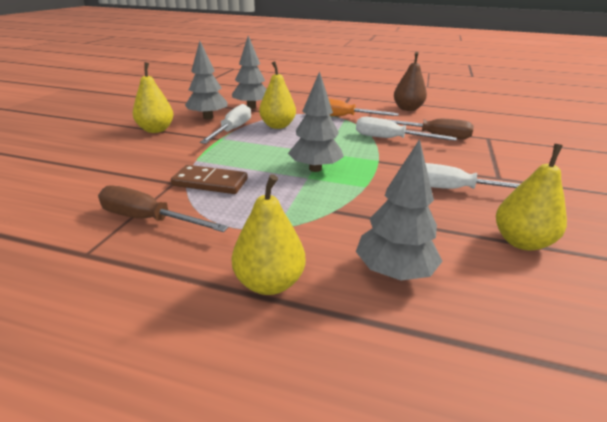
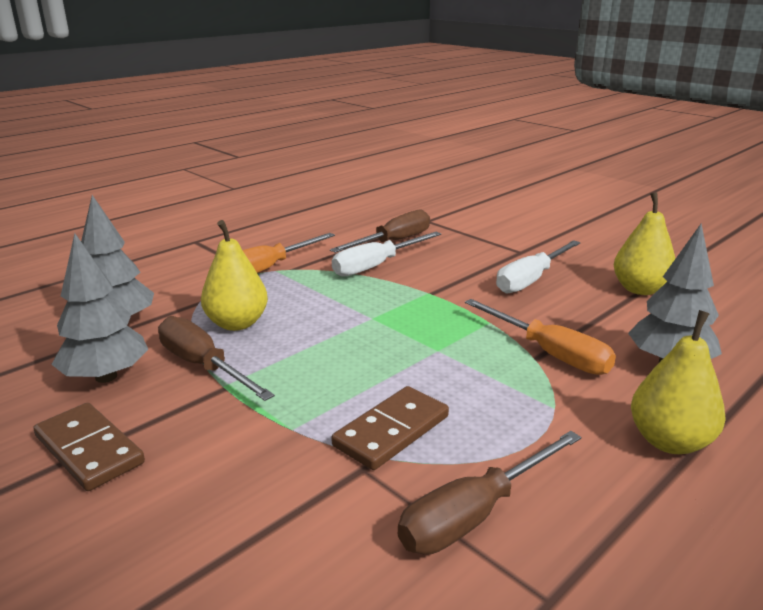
camera: 60 degrees left, 5 degrees down
(156, 130) = (89, 449): yellow pear -> brown domino
(232, 130) = (203, 366): white screwdriver -> brown screwdriver
(315, 169) = (417, 338): grey tree -> none
(347, 215) = (549, 353): none -> orange screwdriver
(407, 109) = (294, 225): brown pear -> none

